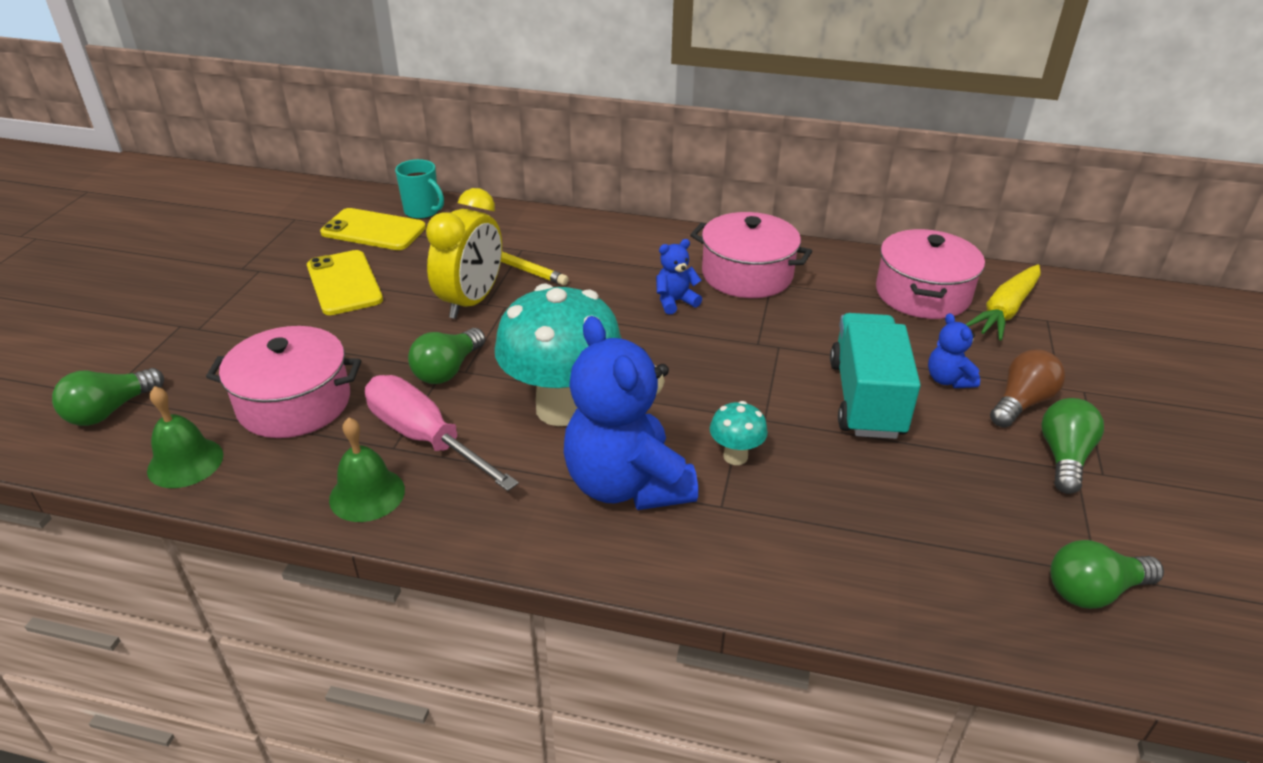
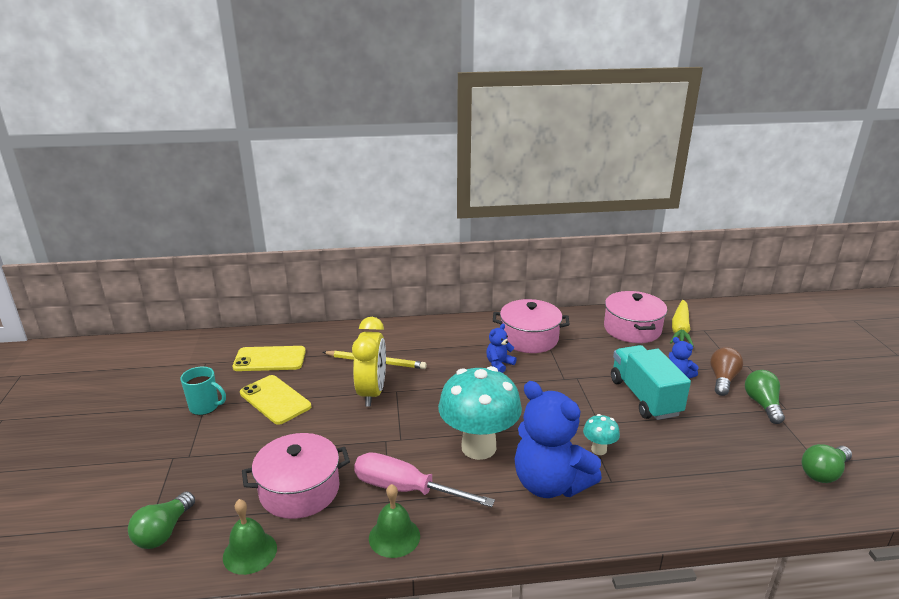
camera: 20 degrees left, 10 degrees down
(422, 212) = (295, 340): turquoise mug -> turquoise mug (205, 407)
(448, 370) = (388, 441): green light bulb -> none

